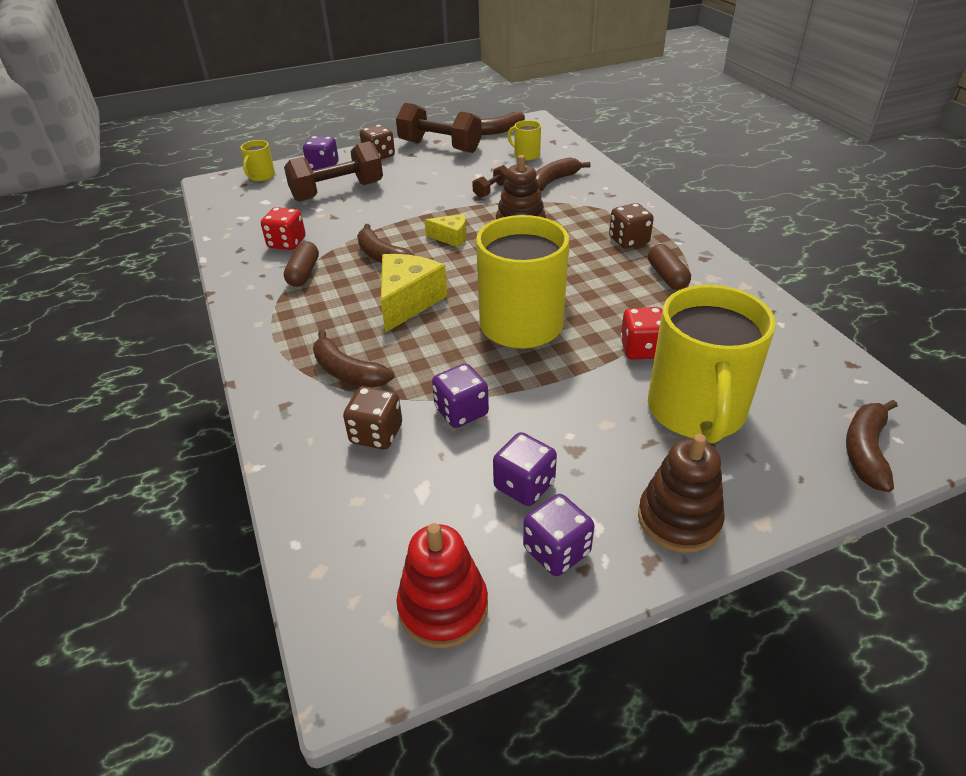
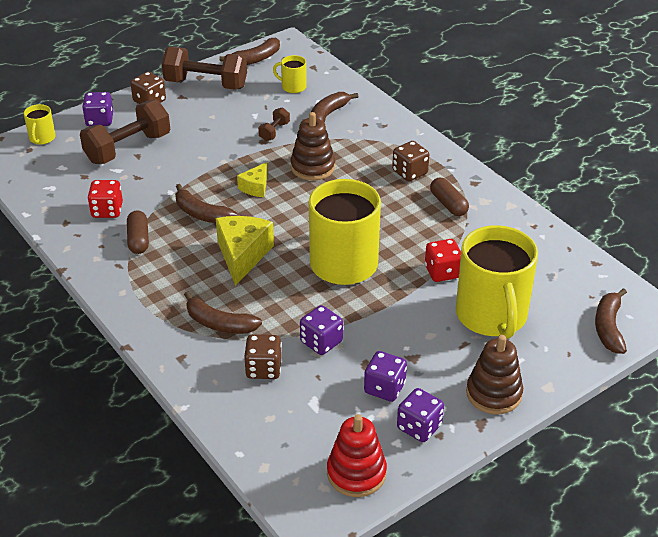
camera: 15 degrees left, 0 degrees up
(451, 238) = (255, 187): yellow cheese -> yellow cheese turned 120 degrees clockwise

